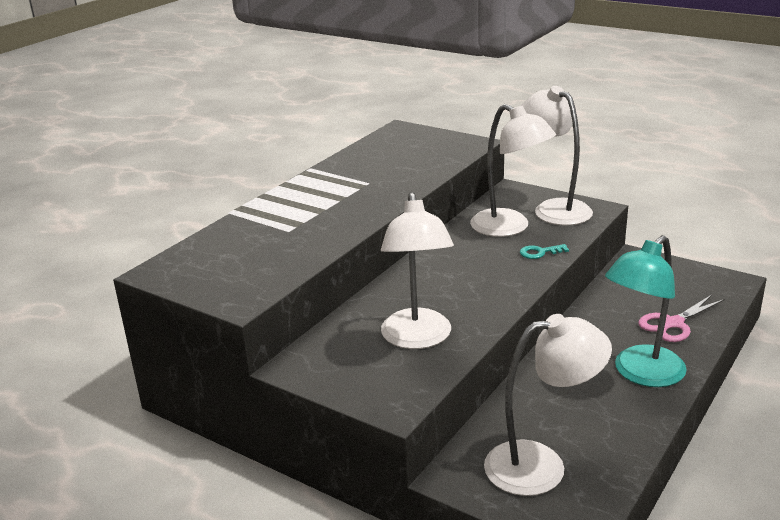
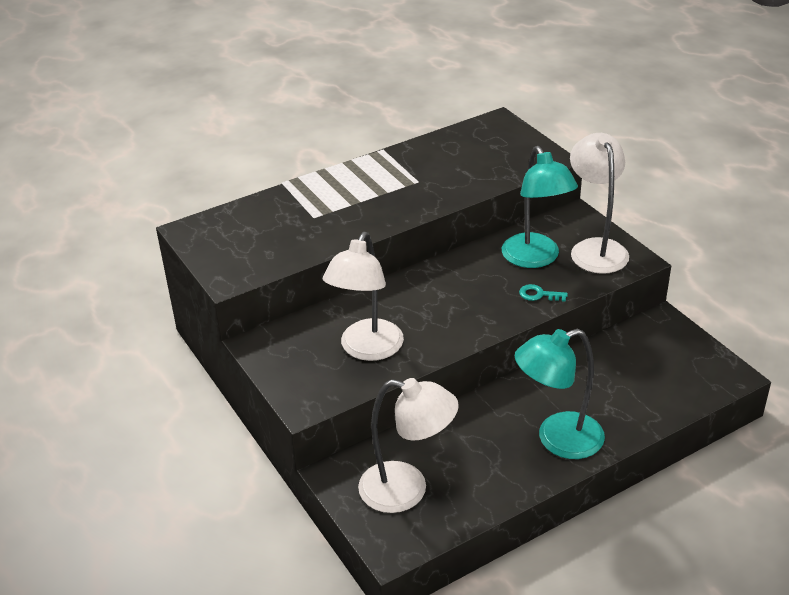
camera: 25 degrees right, 10 degrees up
(509, 228) = (535, 258): white lamp -> turquoise lamp
(673, 323) = (632, 401): pink scissors -> none

